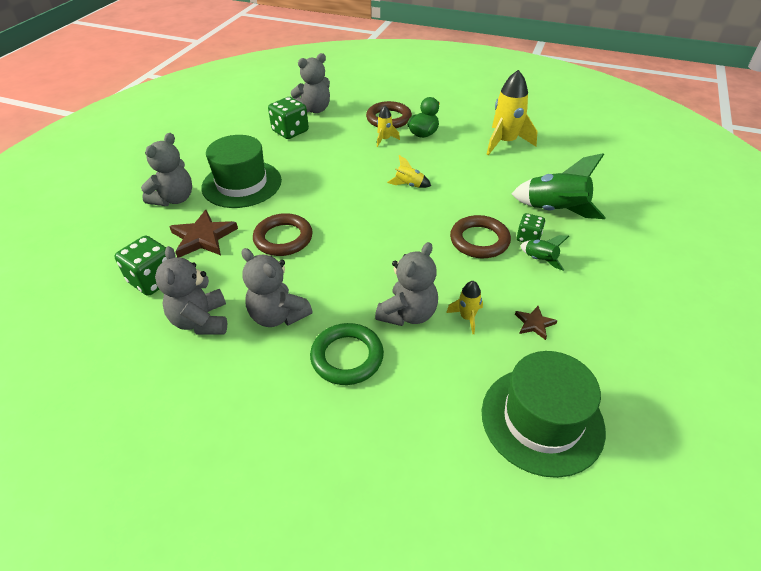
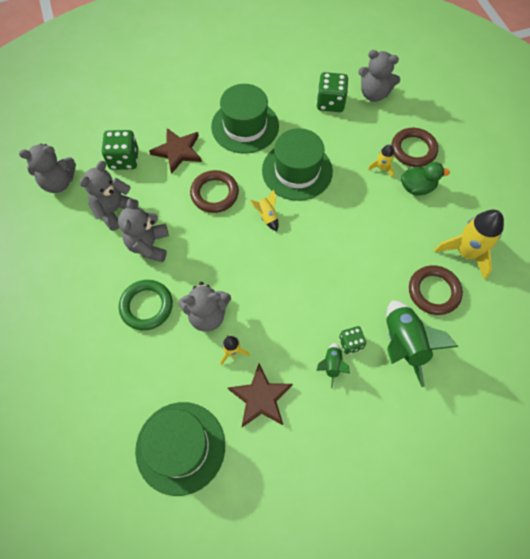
camera: 50 degrees right, 20 degrees up
(174, 199) = (197, 105): grey teddy bear -> grey teddy bear (59, 182)
(328, 180) = (297, 171): none -> green hat
(409, 185) = (340, 224): yellow rocket -> yellow rocket (267, 216)
(479, 240) = (317, 312): brown ring -> brown ring (433, 291)
(534, 323) = (260, 398): brown star -> brown star, size x1.90

